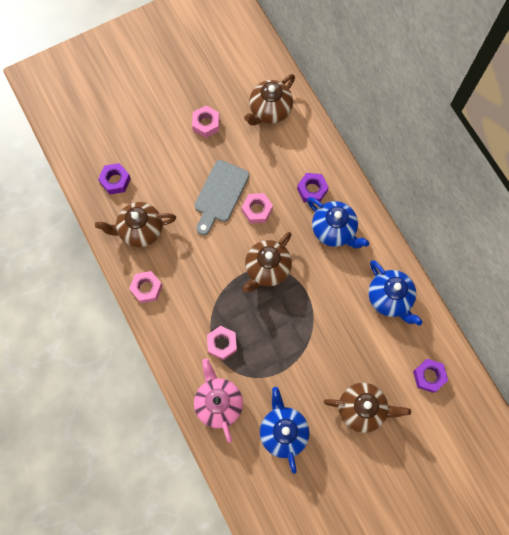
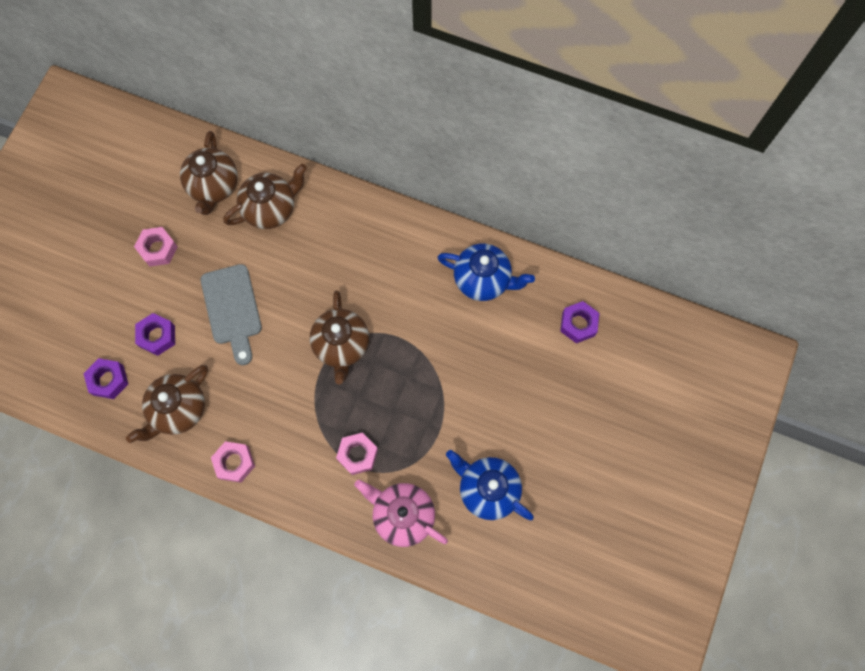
camera: 40 degrees left, 0 degrees up
(257, 210) = (283, 295): pink nut -> none
(312, 190) = (322, 233): purple nut -> purple nut (157, 336)
(334, 230) = (376, 256): blue teapot -> none
(362, 409) = (543, 406): brown teapot -> brown teapot (271, 209)

